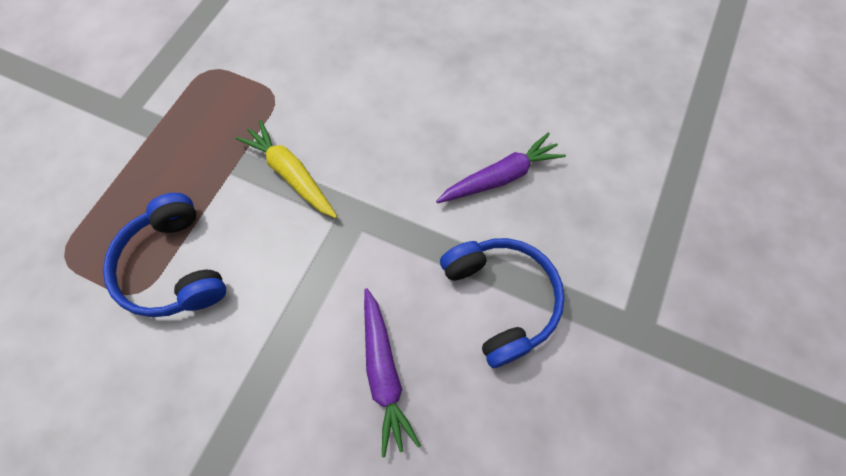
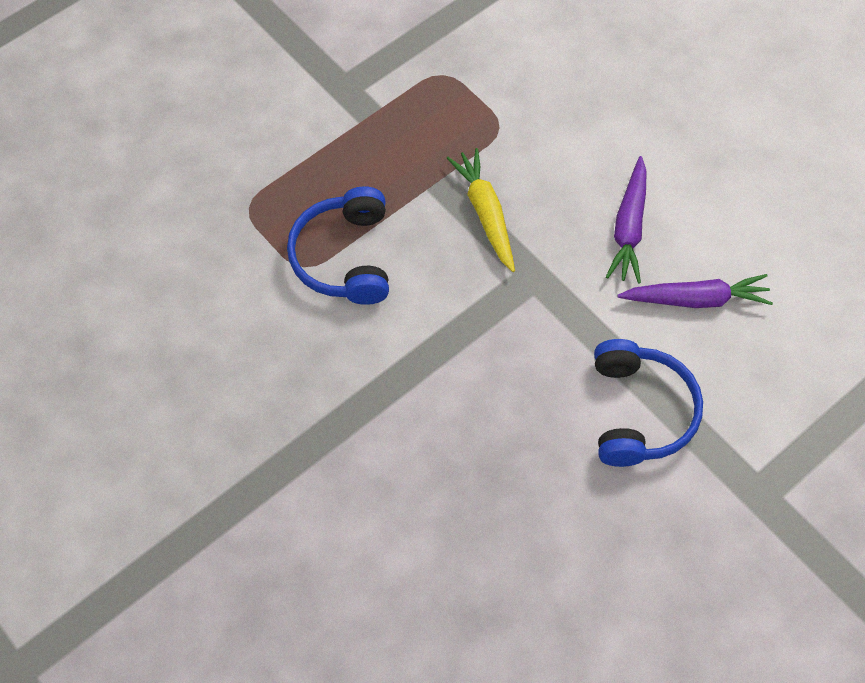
camera: 25 degrees right, 5 degrees down
(384, 372) = (499, 427): purple carrot -> purple carrot (629, 227)

